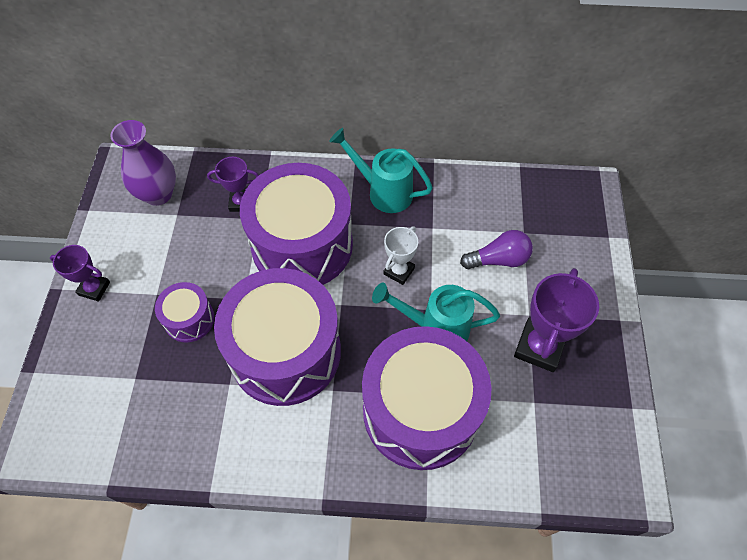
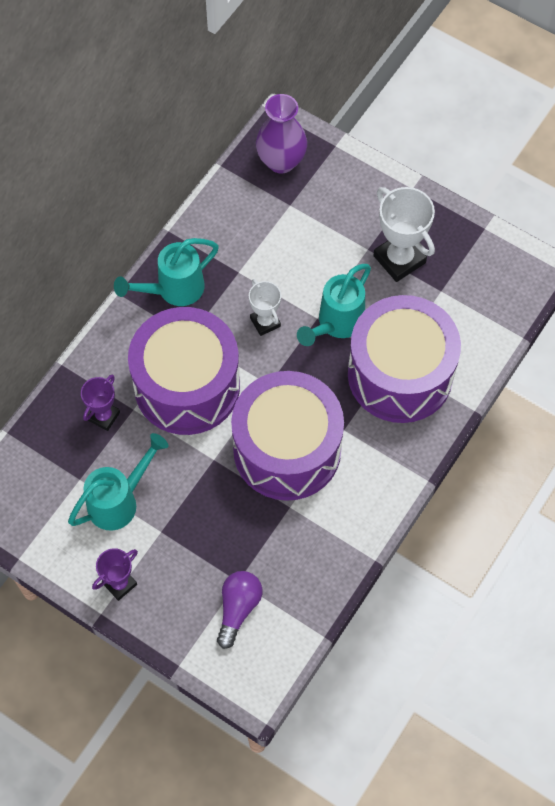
camera: 60 degrees left, 5 degrees up
(158, 194) = (42, 486): purple vase -> purple vase (281, 161)
(171, 251) = (120, 500): none -> turquoise watering can
(189, 319) = (206, 513): purple drum -> none
(498, 259) = (303, 240): purple light bulb -> purple light bulb (238, 608)
(539, 347) = (399, 259): purple trophy -> white trophy

